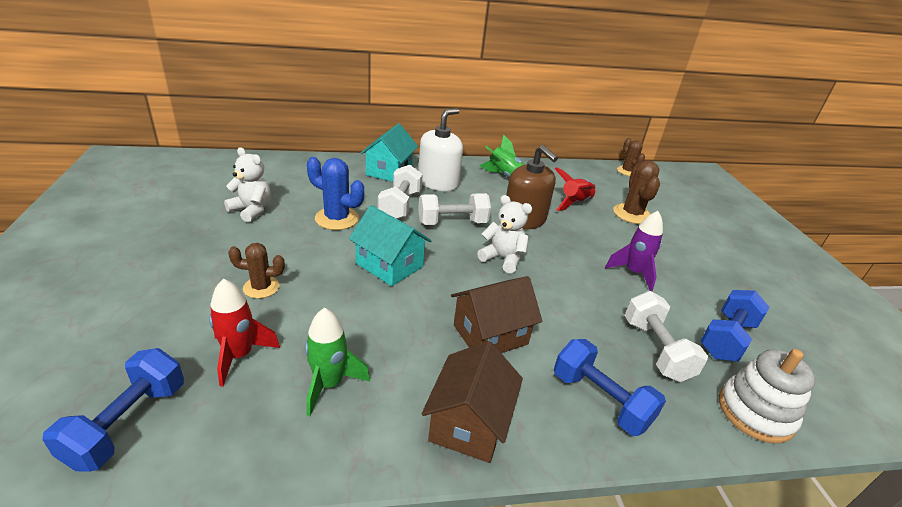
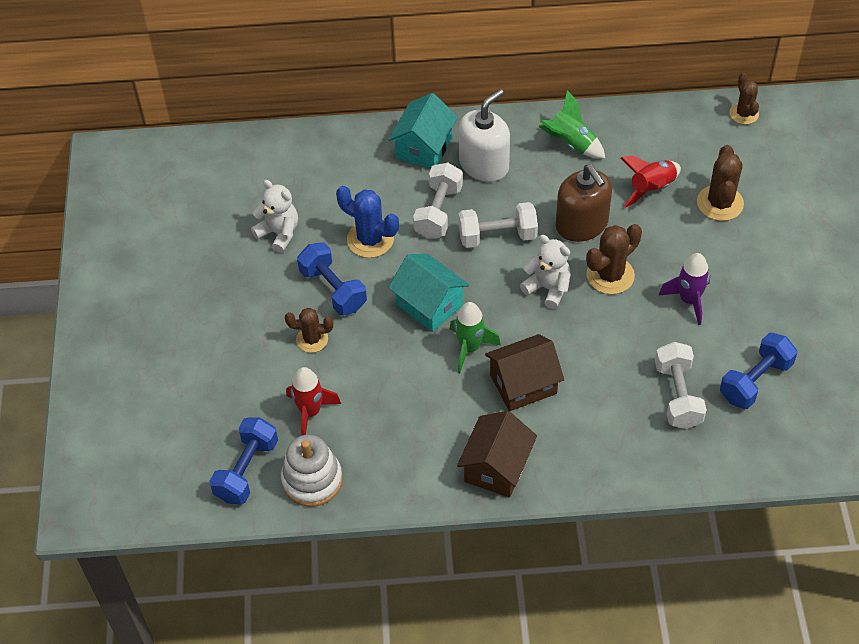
camera: 10 degrees right, 20 degrees up
(329, 384) = (385, 436): green rocket -> green rocket (470, 348)
(557, 253) = (610, 275): none -> brown cactus
(600, 400) = (609, 446): blue dumbbell -> blue dumbbell (333, 289)
(755, 412) = (744, 455): white stacking toy -> white stacking toy (312, 480)

